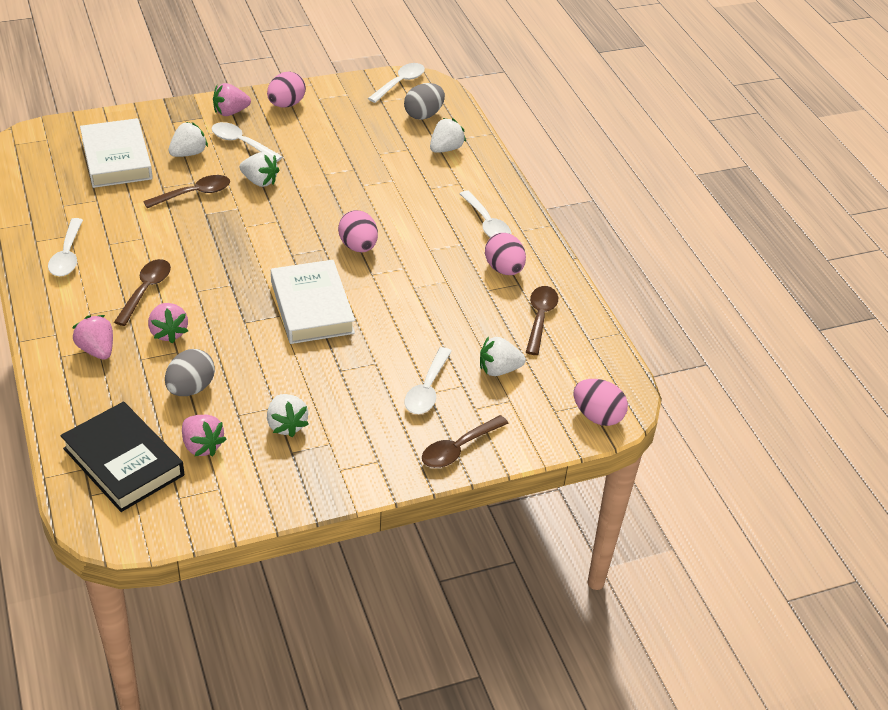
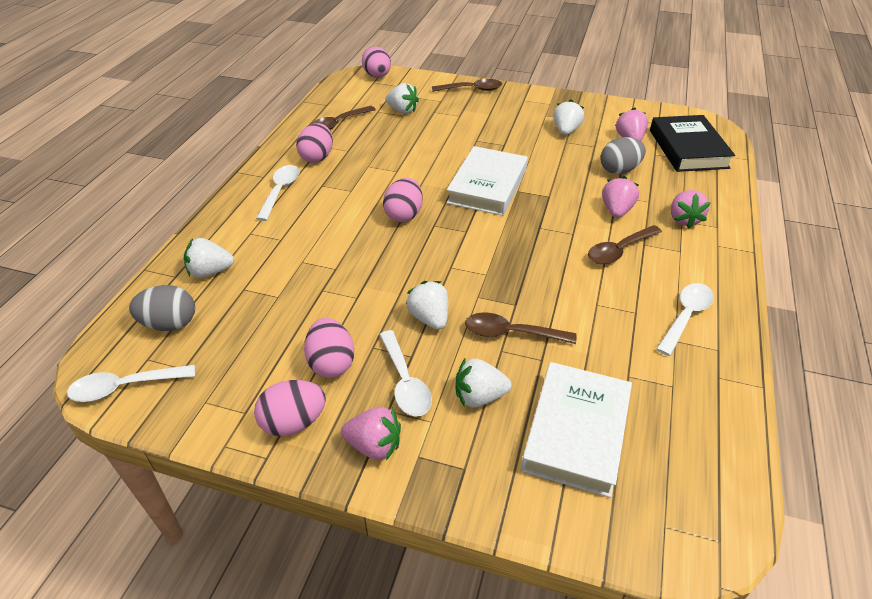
camera: 140 degrees left, 0 degrees up
(297, 135) = (331, 363): none -> pink egg
(427, 389) = (458, 117): white spoon -> none

